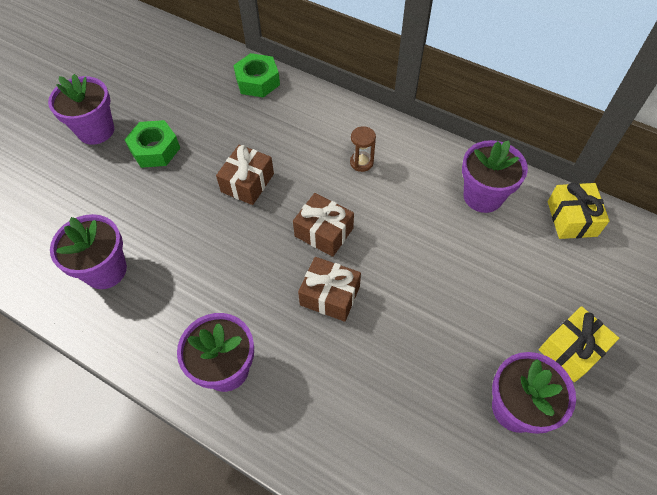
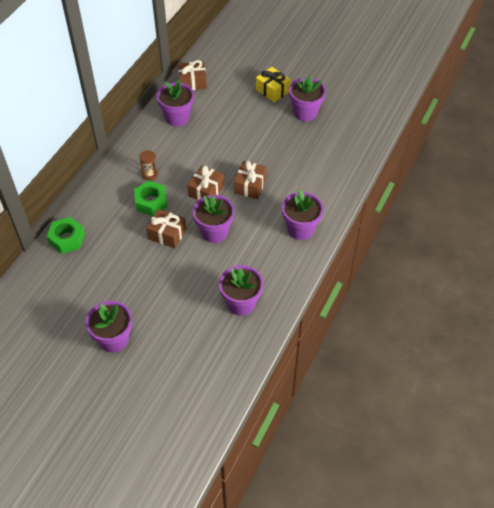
camera: 95 degrees left, 5 degrees down
(155, 149) = (135, 294): green nut -> green nut (151, 202)
(241, 241) = (214, 232): none -> purple flower pot
(571, 218) = (192, 82): yellow gift -> brown gift

